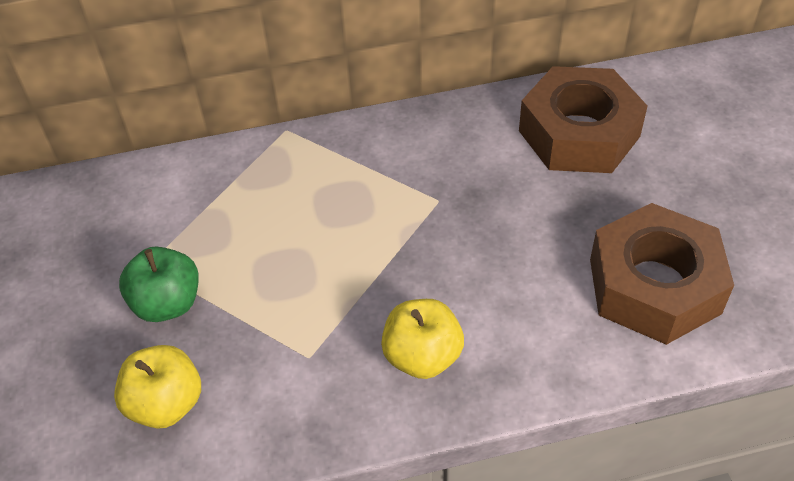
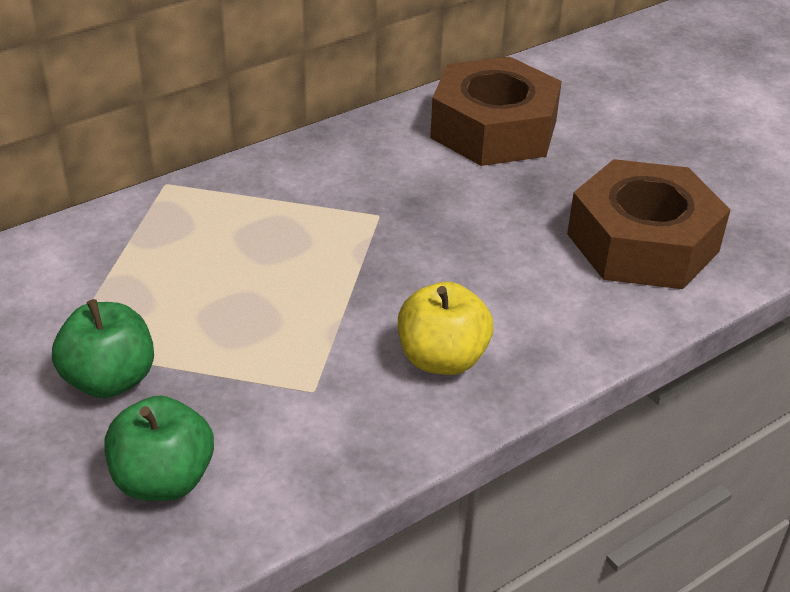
camera: 25 degrees left, 10 degrees down
(166, 404) = (163, 480): yellow apple -> green apple

